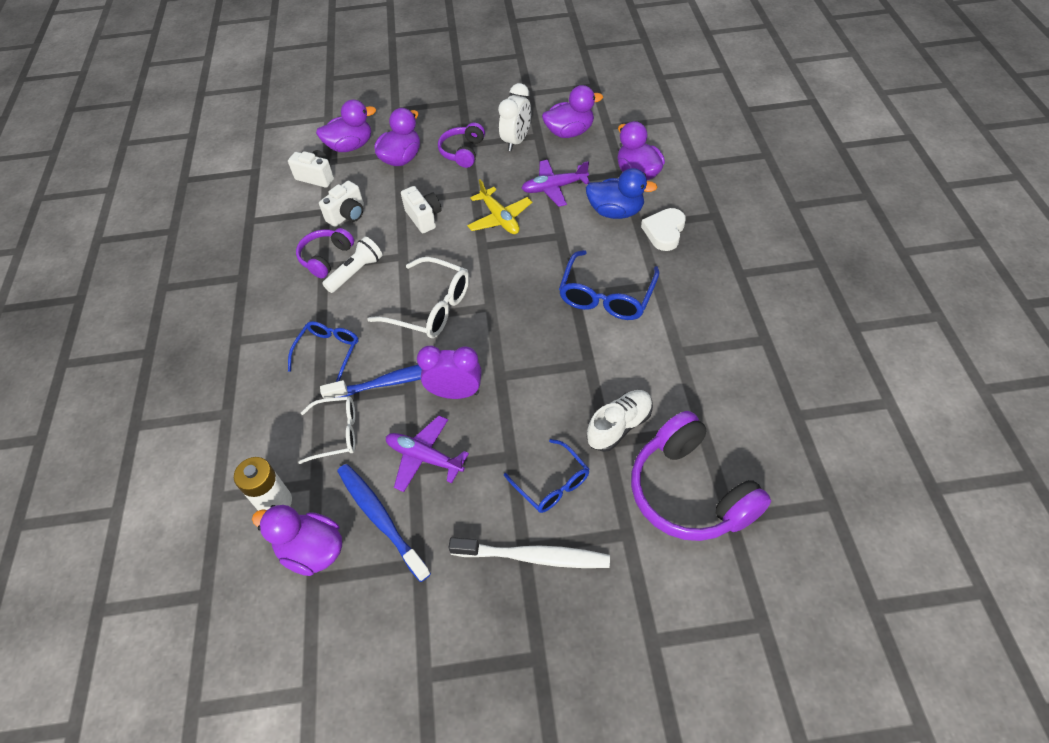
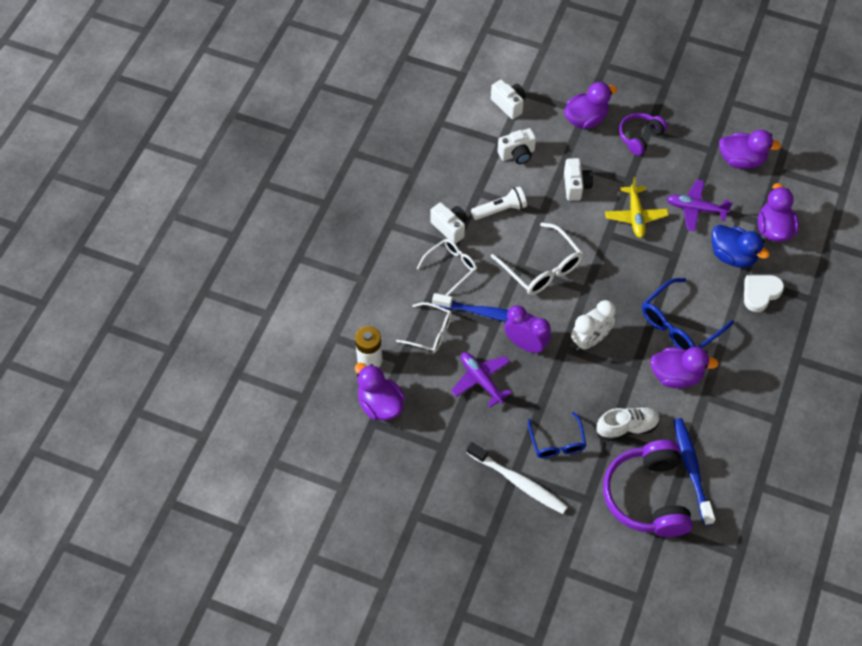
camera: 25 degrees right, 5 degrees up
(308, 313) = (450, 228): none -> white camera
(326, 257) = (483, 185): purple headphones -> none
(328, 352) = (451, 267): blue glasses -> white glasses
(350, 146) = (550, 86): purple duck -> purple duck (676, 376)
(380, 519) = (432, 407): blue toothbrush -> blue toothbrush (691, 469)
(516, 141) = (690, 147): white clock -> white clock (590, 340)

